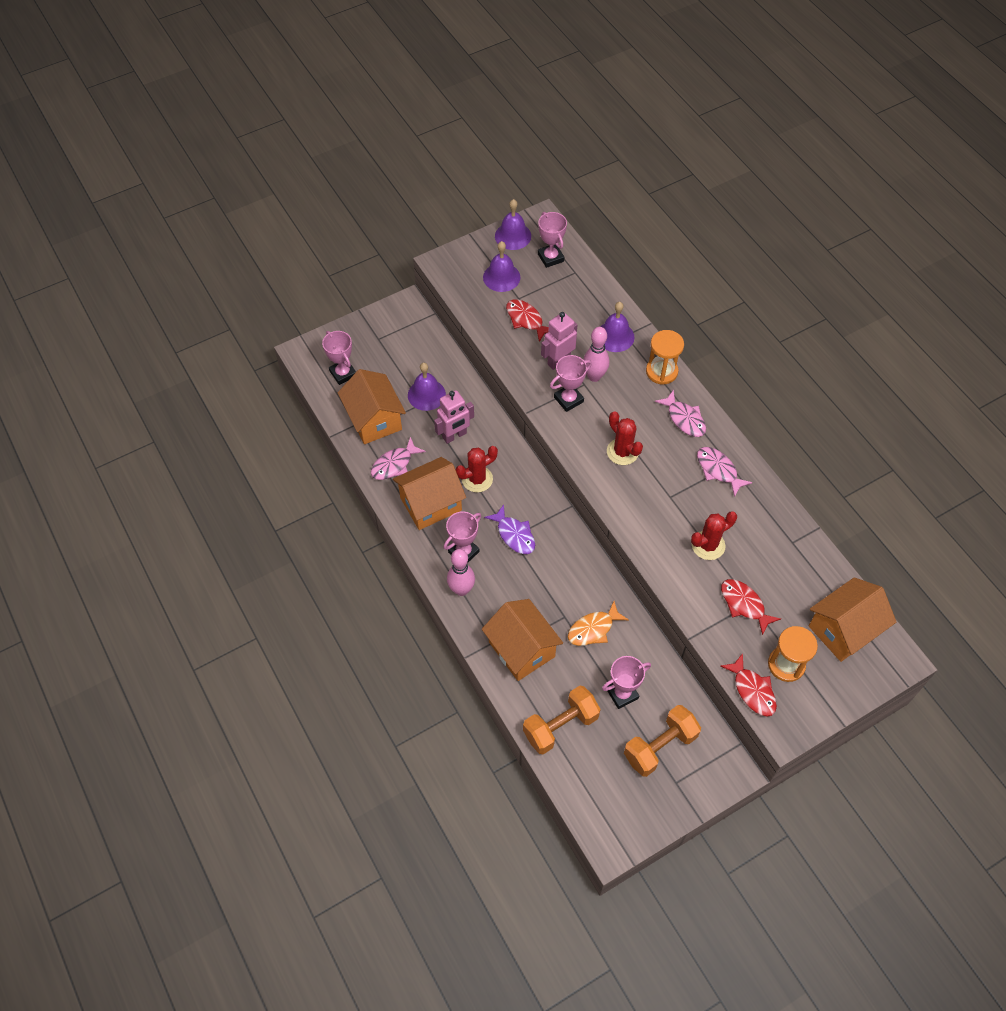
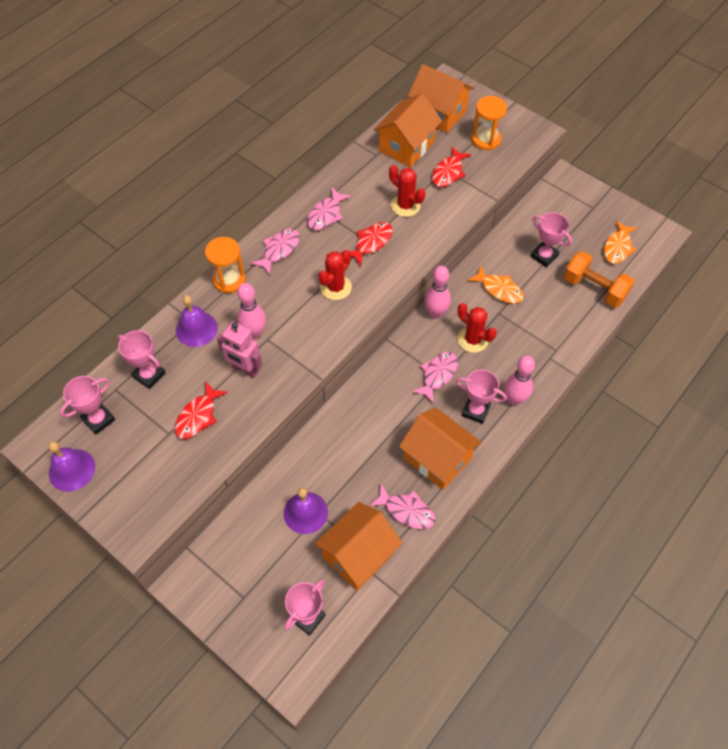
camera: 110 degrees left, 0 degrees up
(454, 436) = (348, 465): pink robot -> none
(477, 479) = (391, 426): red cactus -> red cactus (472, 340)
(501, 277) = (141, 461): purple bell -> none
(514, 535) = (438, 375): purple fish -> pink fish
(521, 649) = (545, 335): orange house -> orange house (406, 146)
(568, 399) = (291, 346): pink trophy -> pink trophy (149, 375)
(585, 558) = (435, 313): none -> pink bowling pin
(607, 780) = (617, 247): none -> orange fish
(660, 746) = (572, 223): orange dumbbell -> none
(752, 690) = (518, 154): red fish -> red fish (371, 242)

